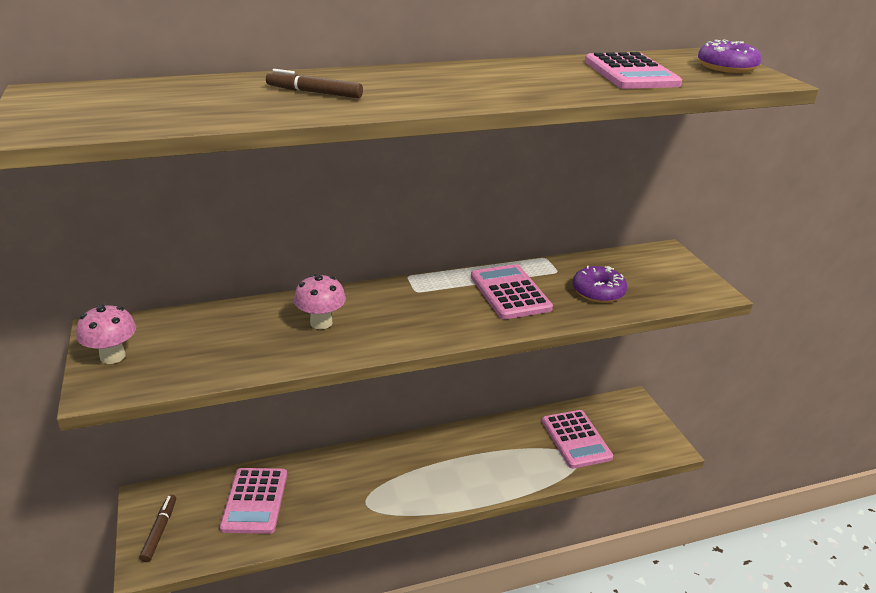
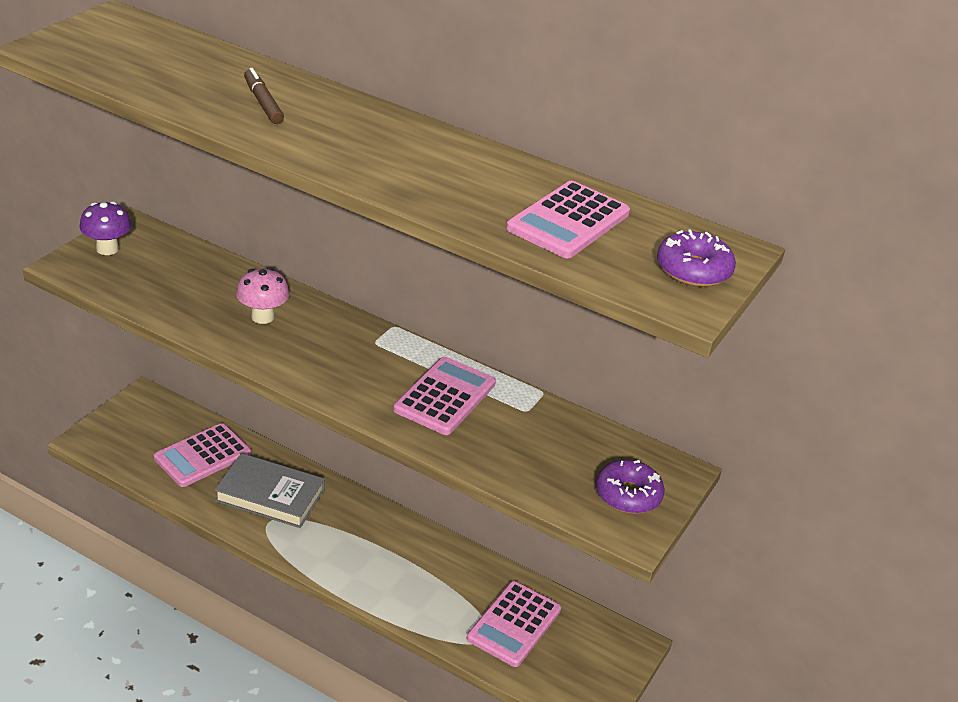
camera: 45 degrees right, 5 degrees up
(112, 356) = (107, 249): pink mushroom -> purple mushroom
(159, 531) = (122, 426): brown marker -> none
(340, 487) = (270, 495): none -> grey book
(598, 292) = (522, 452): purple donut -> purple donut (628, 495)

